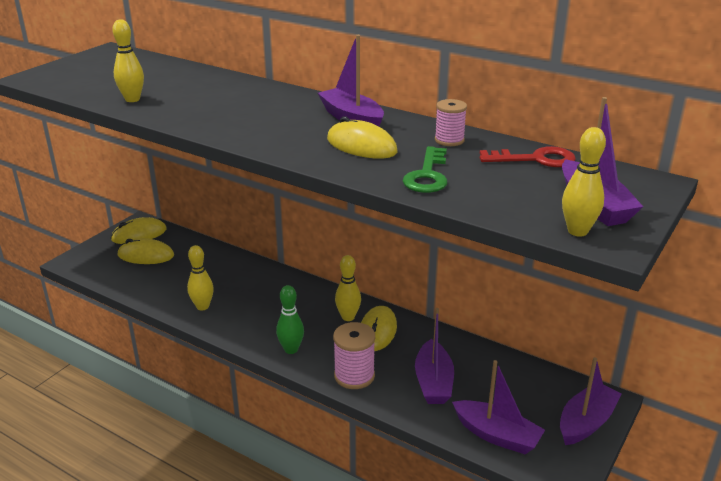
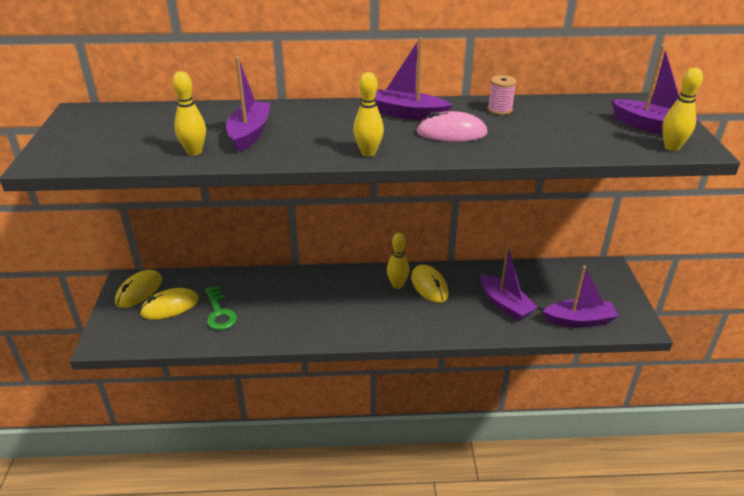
camera: 35 degrees left, 5 degrees up
(202, 306) = (276, 327): yellow bowling pin -> yellow bowling pin (368, 153)
(291, 349) = (386, 328): green bowling pin -> none
(354, 376) = (451, 325): pink spool -> none
(361, 146) = (451, 133): yellow mouse -> pink mouse
(427, 175) = (531, 140): green key -> green key (219, 313)
(535, 159) = (572, 107): red key -> none
(586, 422) = (614, 287): purple boat -> purple boat (250, 133)

